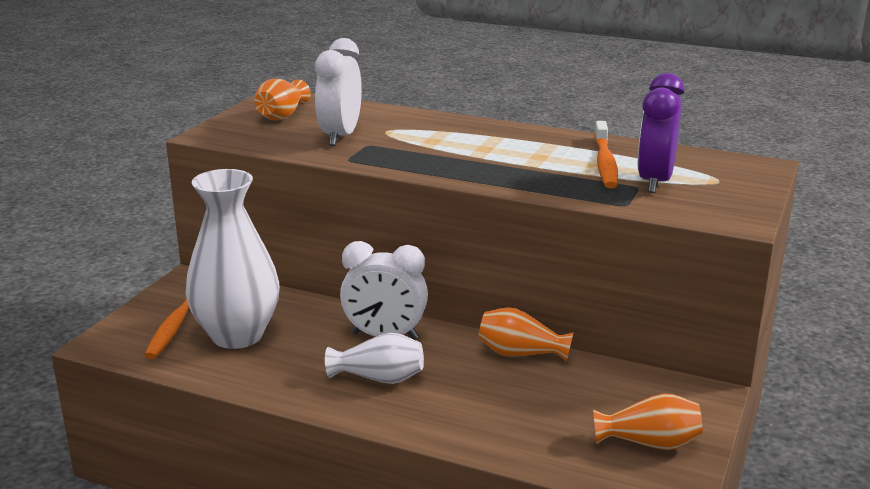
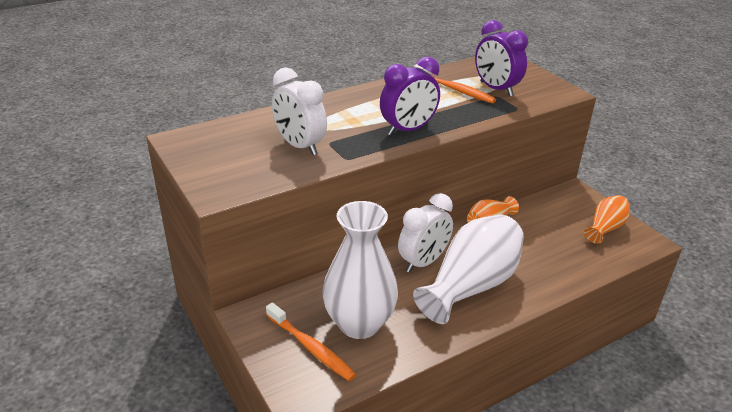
camera: 55 degrees left, 10 degrees up
(282, 115) = (223, 152): orange vase -> none
(379, 378) = (471, 286): white vase -> white vase, size x1.93
(457, 167) = (408, 130): none -> purple clock

